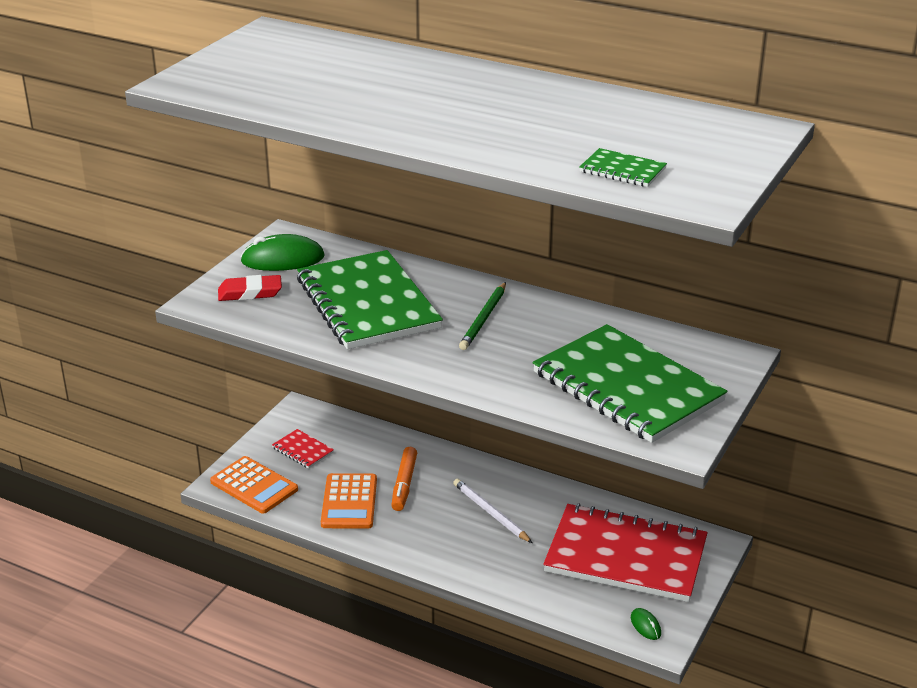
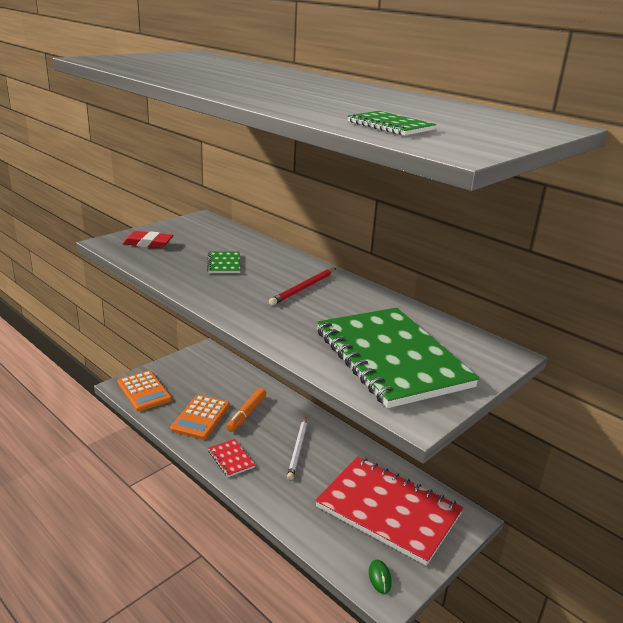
camera: 15 degrees right, 5 degrees down
(283, 259) = (188, 229): green mouse -> none
(302, 450) = (191, 375): red notebook -> red notebook (231, 459)
(367, 303) = (224, 264): green notebook -> green notebook, size x0.40
(484, 319) = (303, 288): green pencil -> red pencil
(490, 513) = (298, 449): white pencil -> white pencil turned 150 degrees counterclockwise

